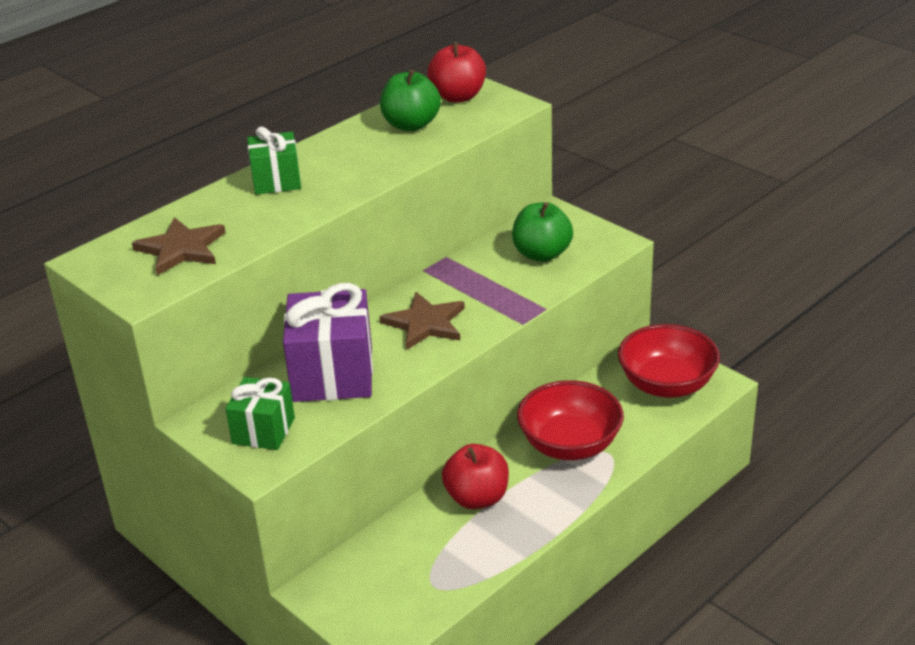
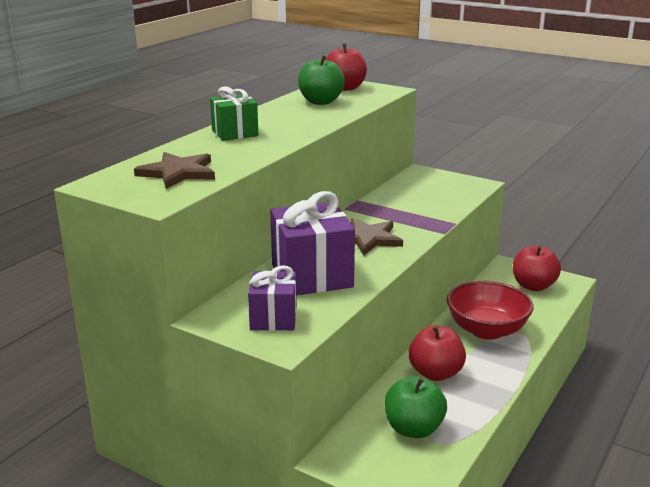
camera: 15 degrees left, 10 degrees down
(263, 431) = (273, 318): green gift -> purple gift
(542, 254) = (429, 194): green apple -> green apple (413, 429)
(666, 385) = (533, 286): red bowl -> red apple

